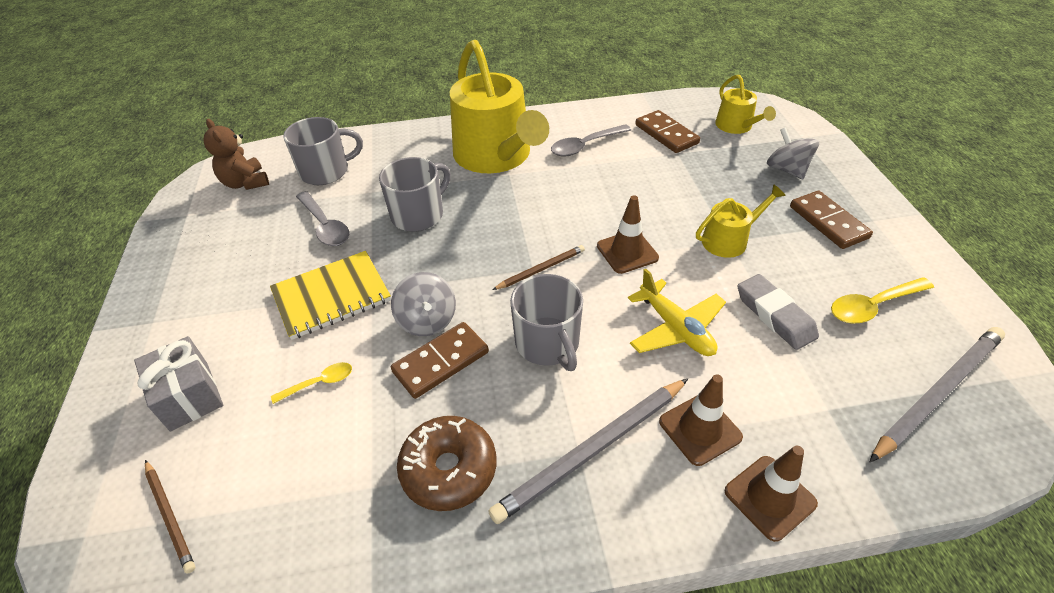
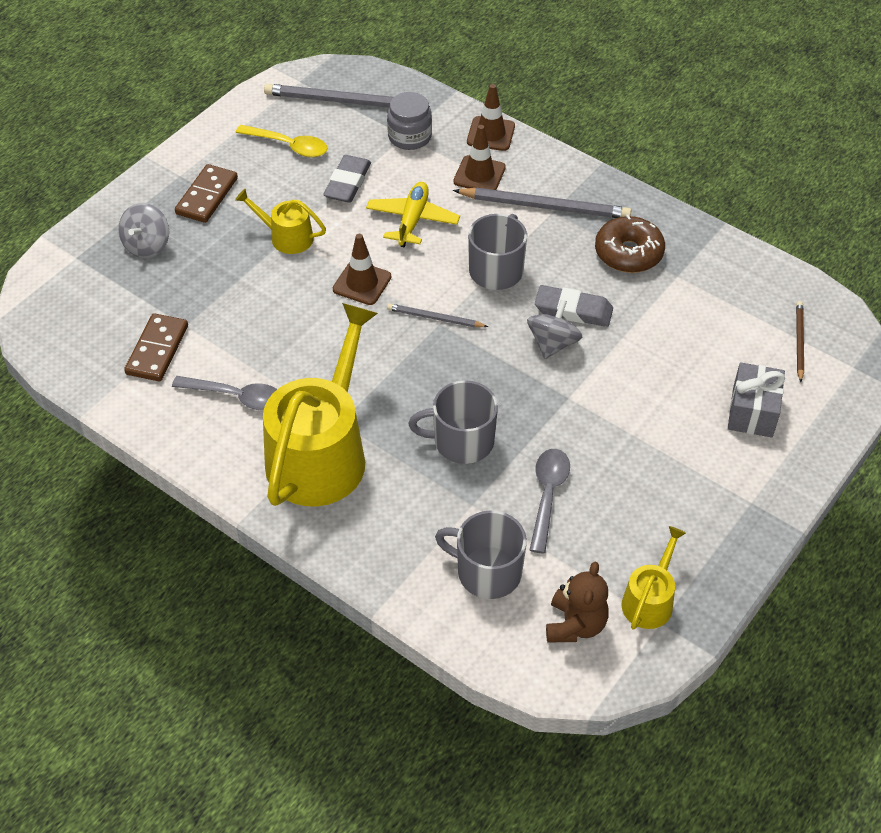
camera: 135 degrees left, 5 degrees up
(319, 383) = (661, 355): yellow spoon -> none
(331, 296) = (600, 416): yellow notebook -> none
(441, 362) = (573, 310): brown domino -> grey eraser
(541, 269) = (435, 318): brown pencil -> grey pencil
(736, 126) = (94, 308): yellow watering can -> yellow watering can (649, 600)
(821, 411) = (409, 137): none -> grey jar

